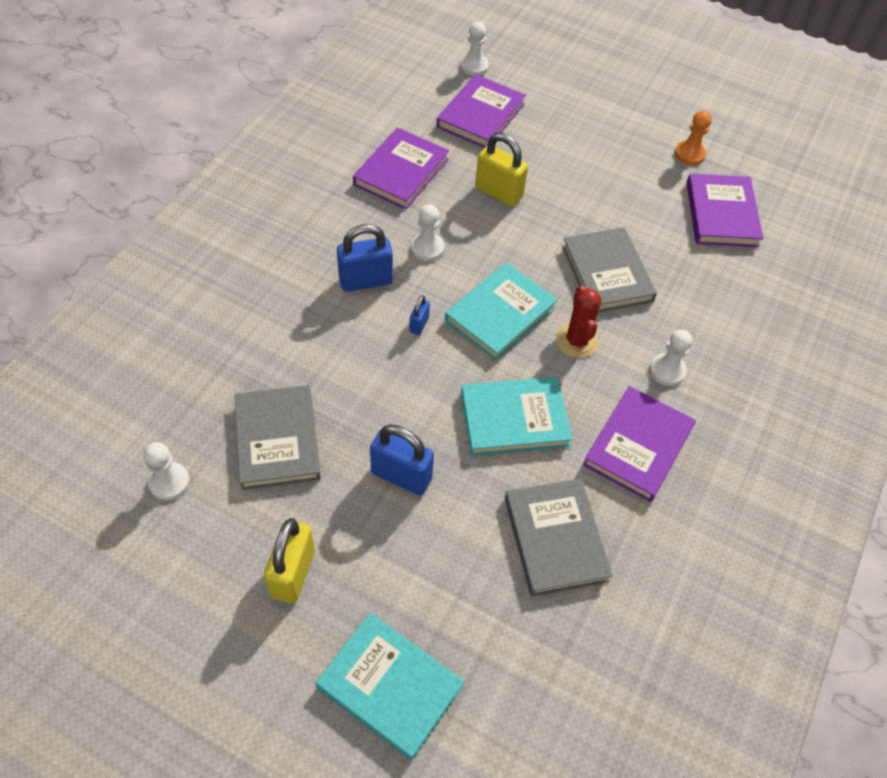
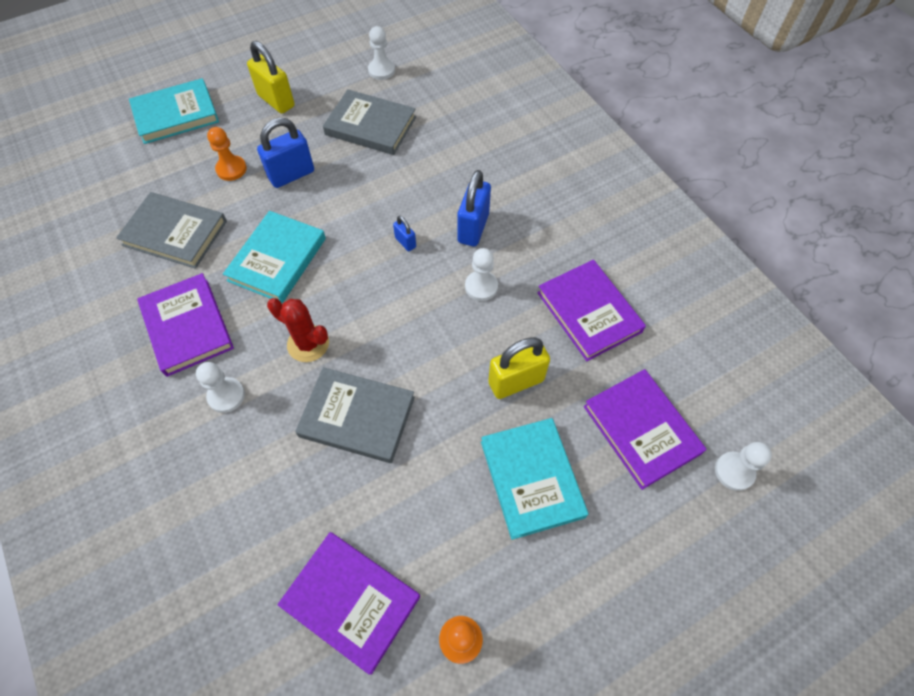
camera: 125 degrees right, 5 degrees up
(434, 545) = (231, 169): none -> orange pawn
(500, 314) = (375, 302): turquoise book -> turquoise book (532, 478)

